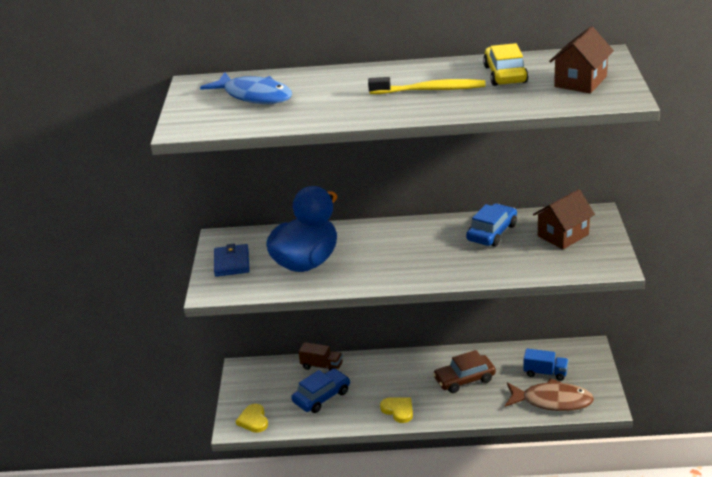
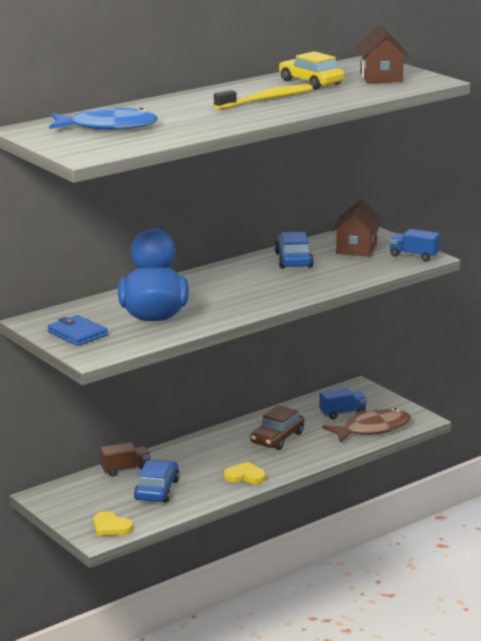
camera: 40 degrees left, 10 degrees down
(604, 261) = (413, 255): none -> blue truck

